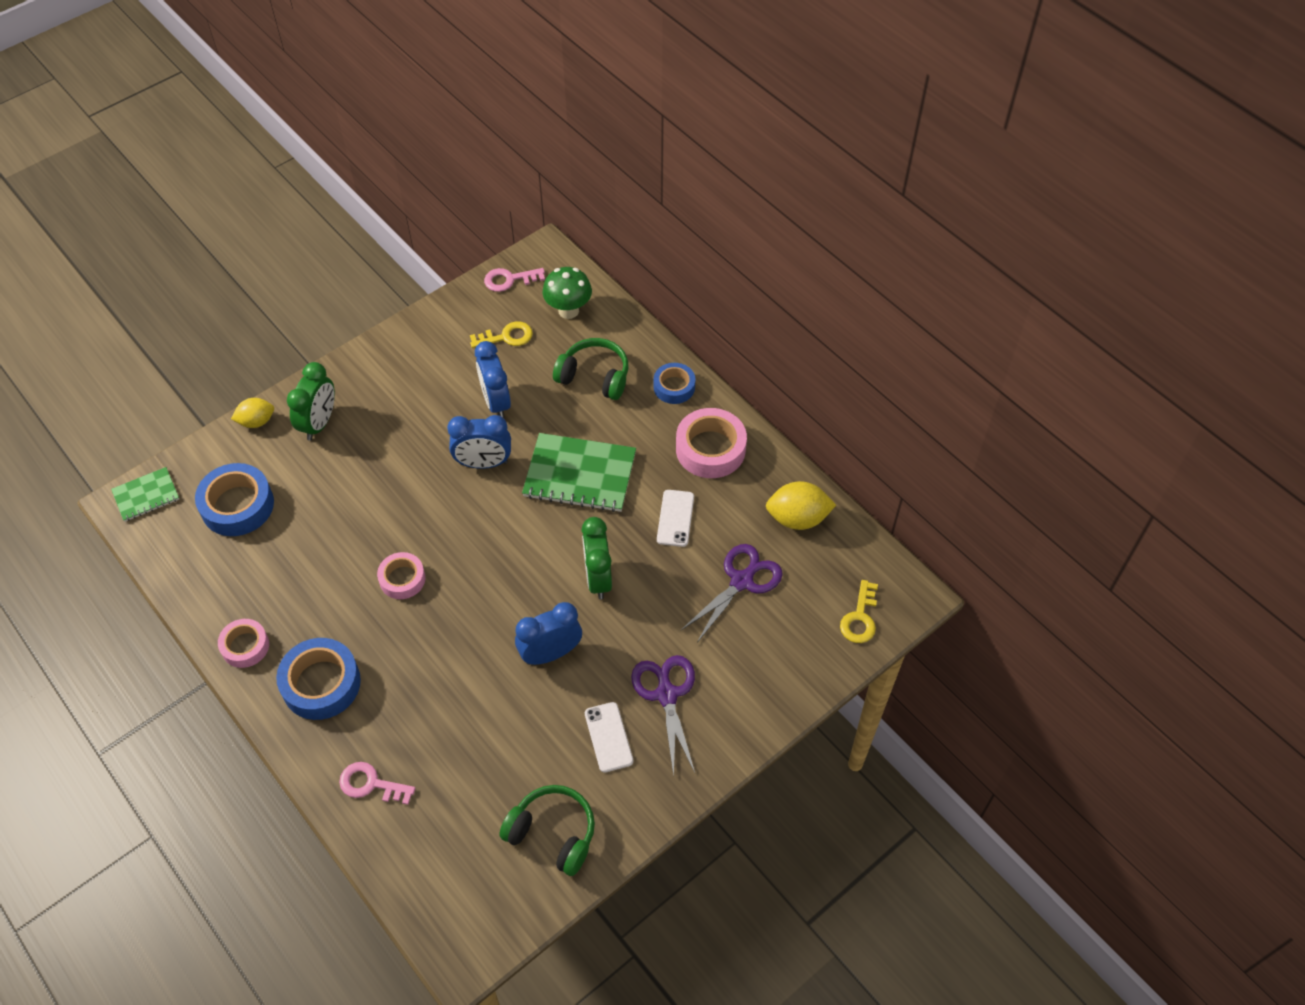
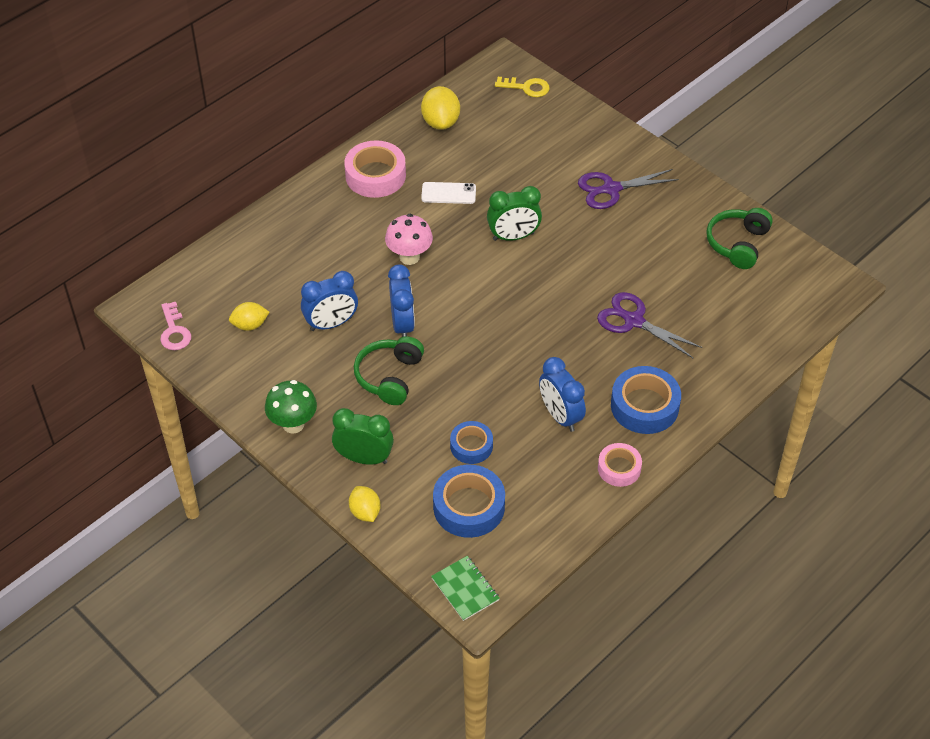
camera: 95 degrees left, 5 degrees down
(371, 784) = (725, 357): pink key -> none
(402, 579) = (533, 366): pink tape -> none
(506, 337) = (250, 325): yellow key -> yellow lemon
(550, 653) = (588, 259): blue clock -> blue clock (560, 416)
(568, 310) = (216, 282): green mushroom -> green mushroom (293, 424)
(580, 474) = (409, 257): green notebook -> pink mushroom
(594, 377) = (298, 256): green headphones -> green headphones (390, 377)
(608, 737) = (653, 219): white phone -> none
(674, 387) = (308, 202): blue tape -> blue tape (471, 446)
(742, 580) = (503, 151): purple scissors -> purple scissors (633, 320)

